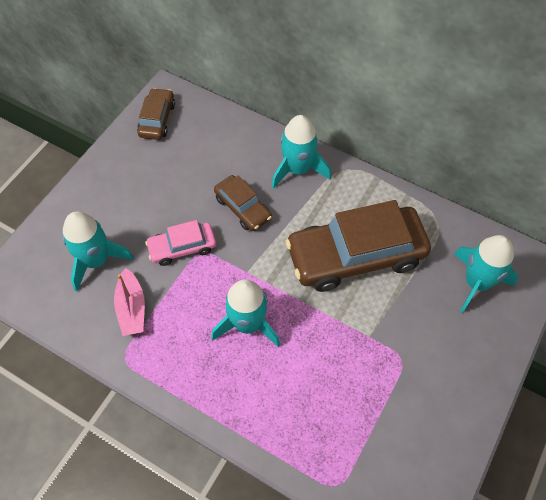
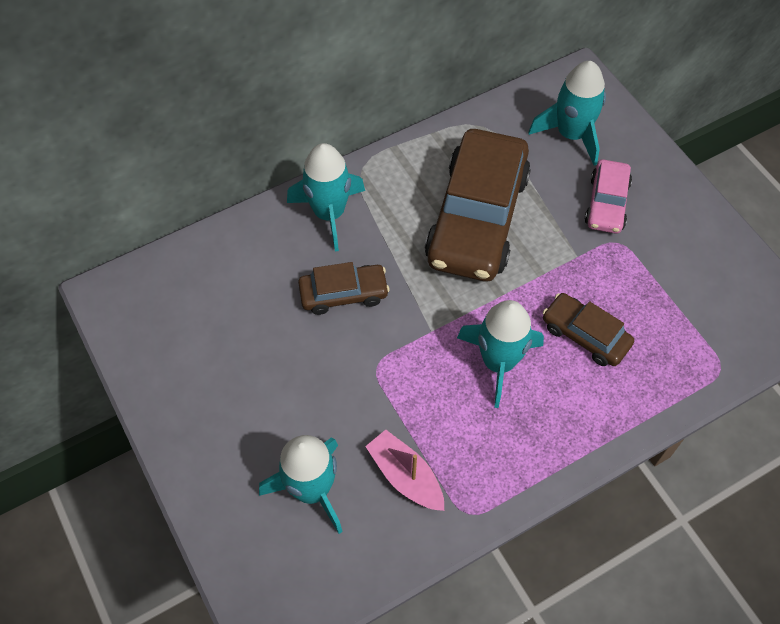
camera: 60 degrees left, 0 degrees up
(132, 308) = (405, 476): pink boat -> pink boat turned 150 degrees counterclockwise
(157, 119) = (142, 324): brown car -> brown car (585, 335)
(182, 247) = (356, 383): pink car -> pink car (606, 203)

